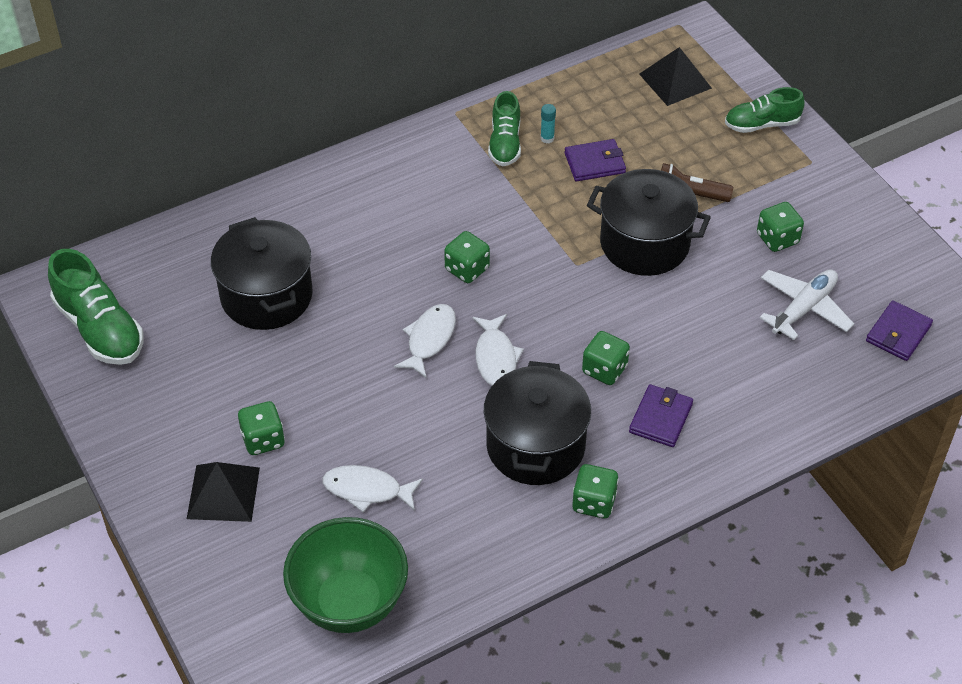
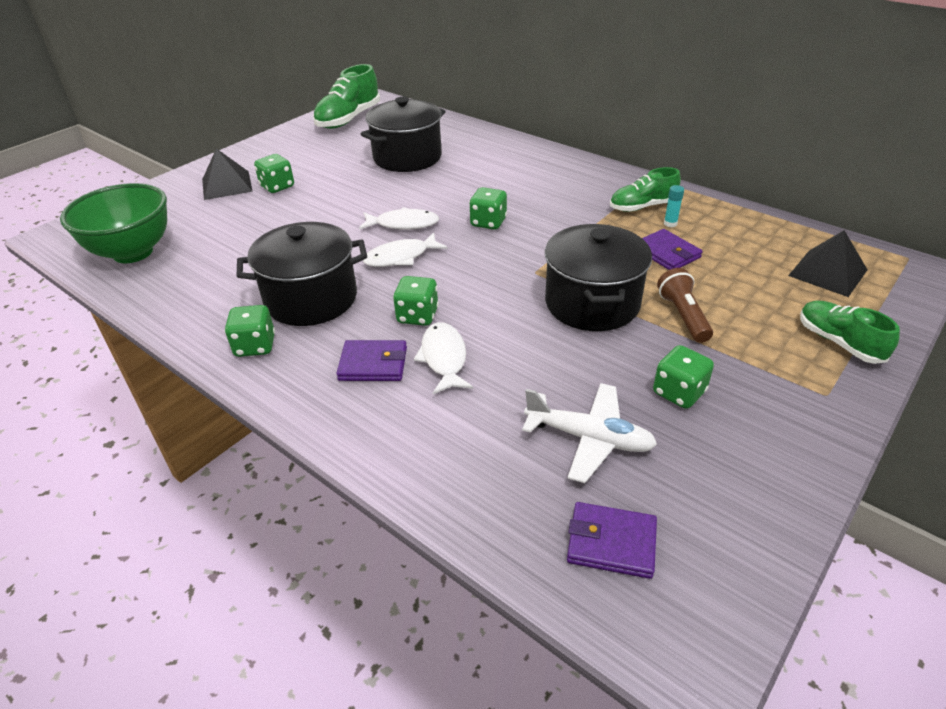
camera: 70 degrees right, 10 degrees down
(367, 490) = (242, 234): white fish -> white fish (444, 358)

